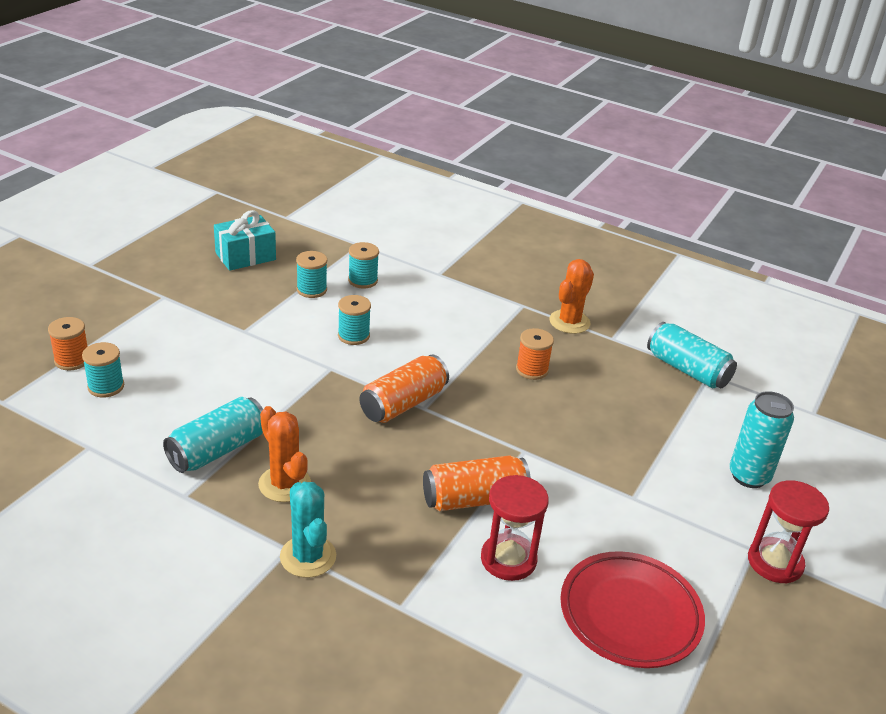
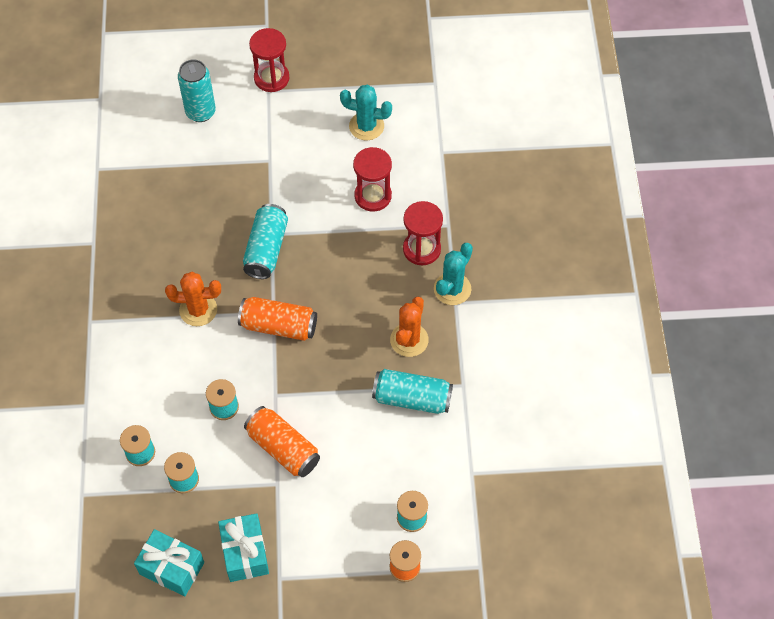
camera: 120 degrees left, 25 degrees up
(208, 290) = (245, 553): none -> turquoise gift
(389, 561) = (421, 249): none -> red hourglass
(474, 499) = (338, 237): orange can -> orange can (283, 448)
(532, 370) = (176, 273): orange spool -> none
(569, 322) = (91, 279): orange cactus -> orange cactus (198, 310)
(630, 614) = (366, 126): red plate -> turquoise cactus
(687, 370) = (101, 183): turquoise can -> turquoise can (266, 249)

